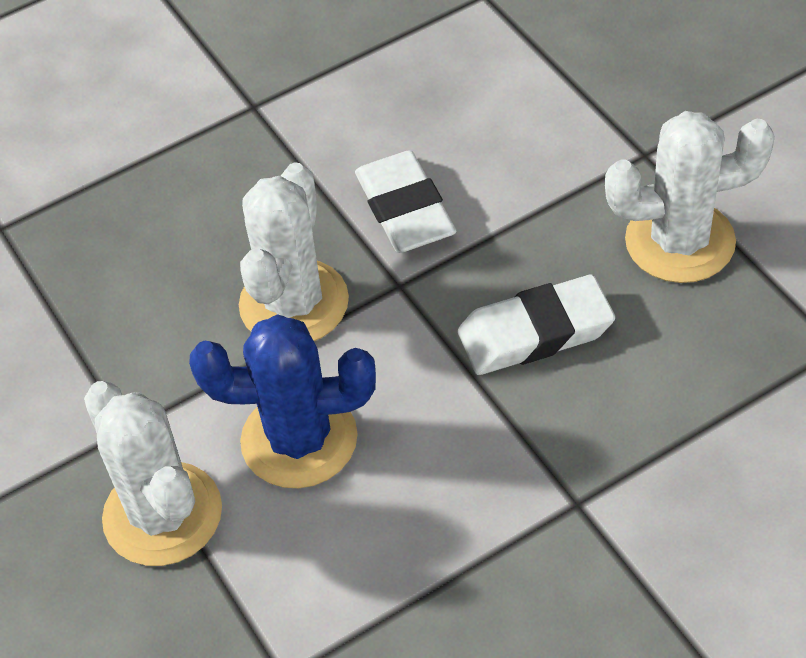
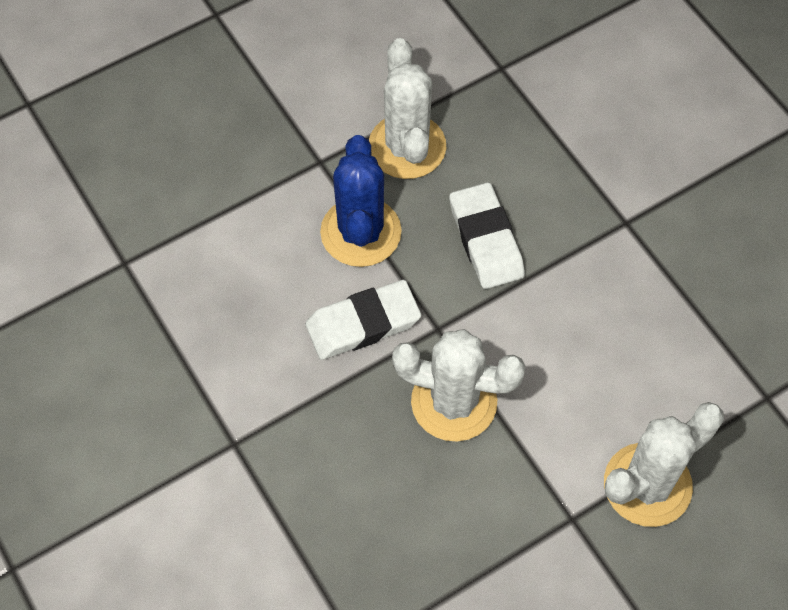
camera: 95 degrees left, 10 degrees up
(299, 439) = (580, 394): blue cactus -> blue cactus (361, 232)

